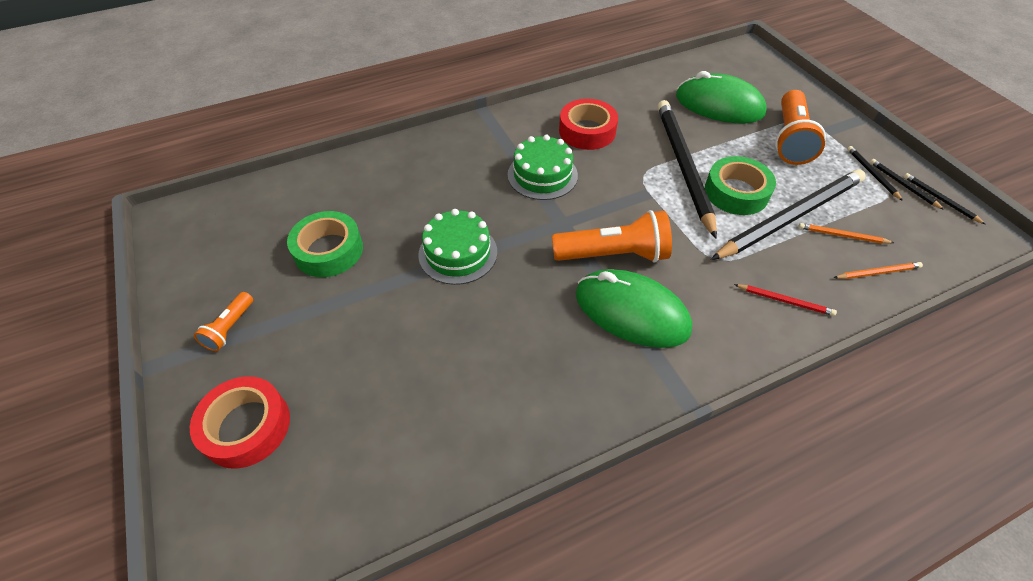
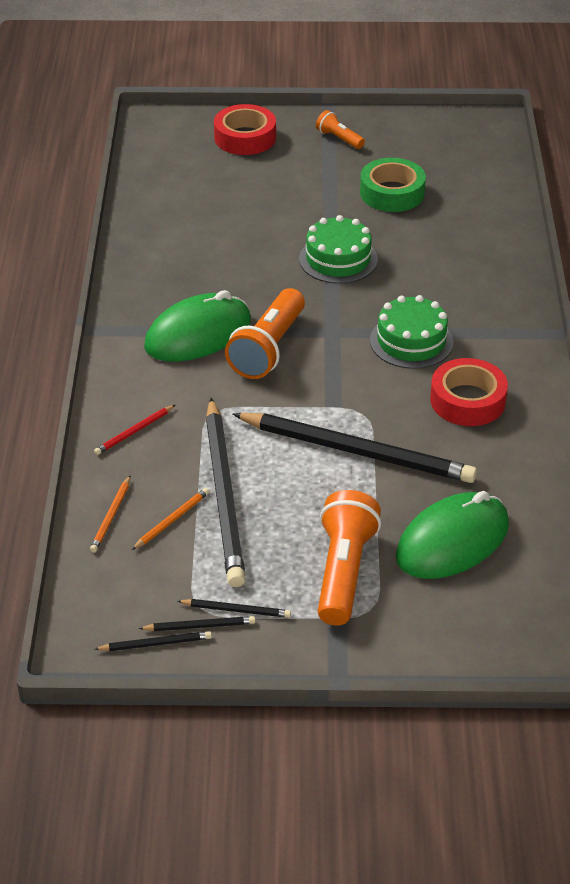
camera: 115 degrees right, 10 degrees down
(736, 192) = (288, 473): green tape -> none
(790, 139) = (343, 572): orange flashlight -> orange flashlight turned 60 degrees clockwise

